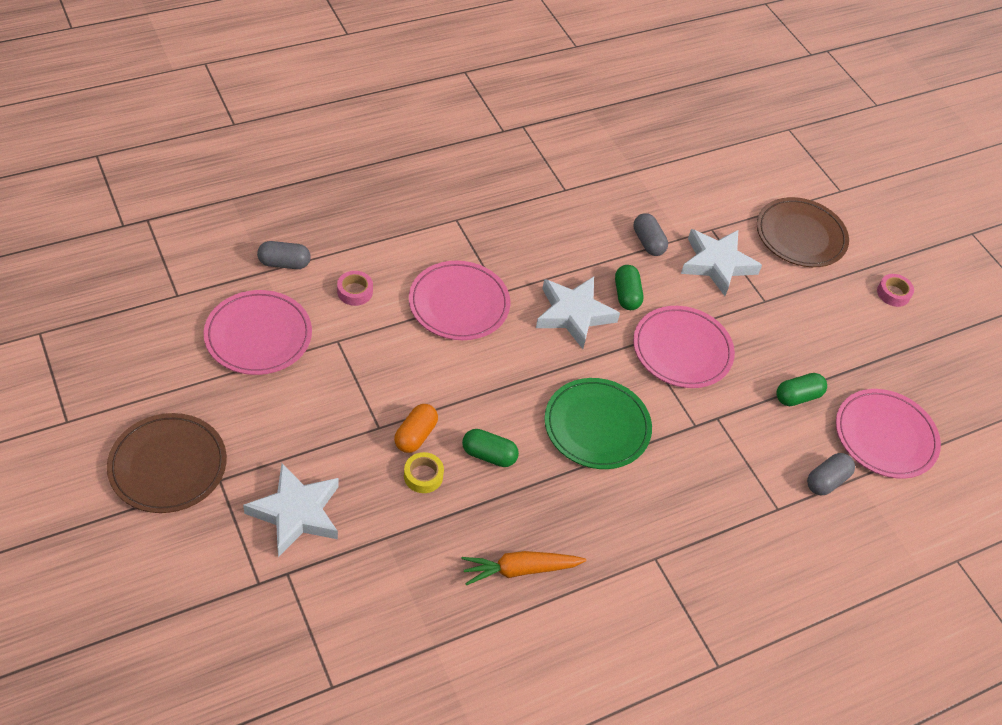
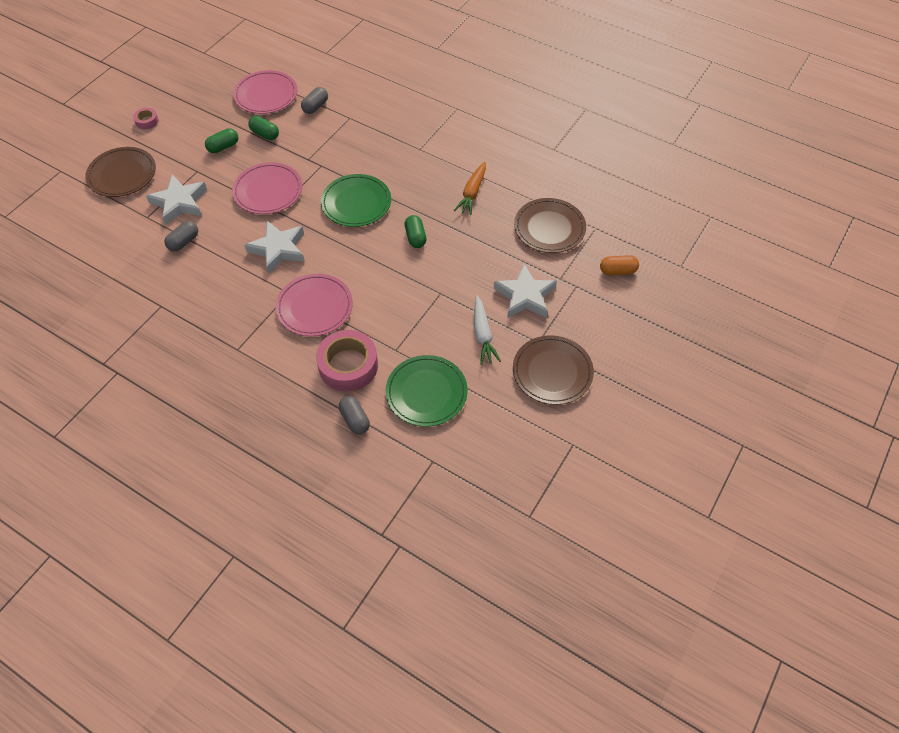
camera: 115 degrees left, 5 degrees up
(258, 336) = (426, 392): pink plate -> green plate
(281, 431) = (483, 335): none -> white carrot
(355, 292) = (348, 365): pink tape -> pink tape, size x2.14
(381, 623) = (549, 228): none -> brown plate
(415, 435) = (431, 274): orange capsule -> orange capsule (617, 271)
(423, 476) = (453, 257): yellow tape -> none
(520, 570) = (472, 193): orange carrot -> orange carrot turned 60 degrees clockwise
(626, 295) = (241, 232): green capsule -> green capsule (223, 147)
(826, 481) = (315, 107): grey capsule -> grey capsule turned 75 degrees counterclockwise

